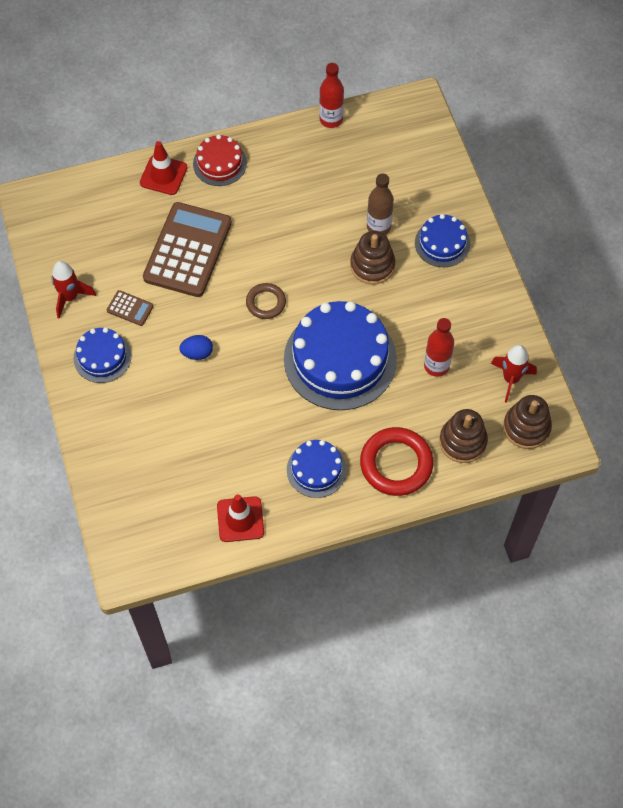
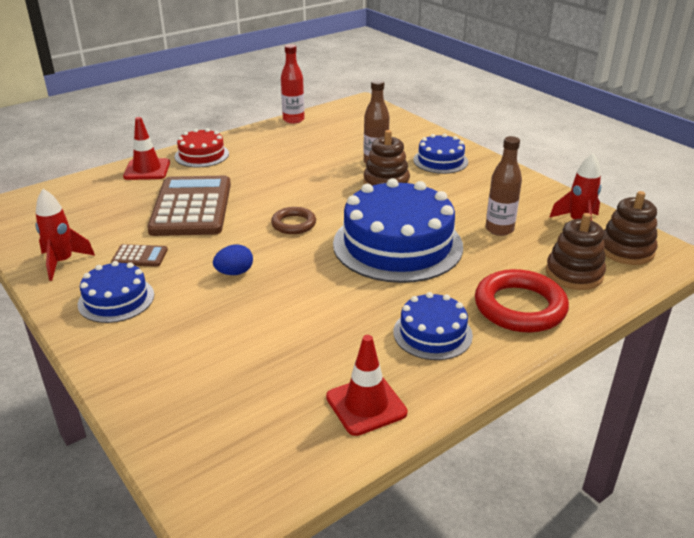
camera: 20 degrees left, 30 degrees down
(436, 366) = (499, 229): red bottle -> brown bottle

